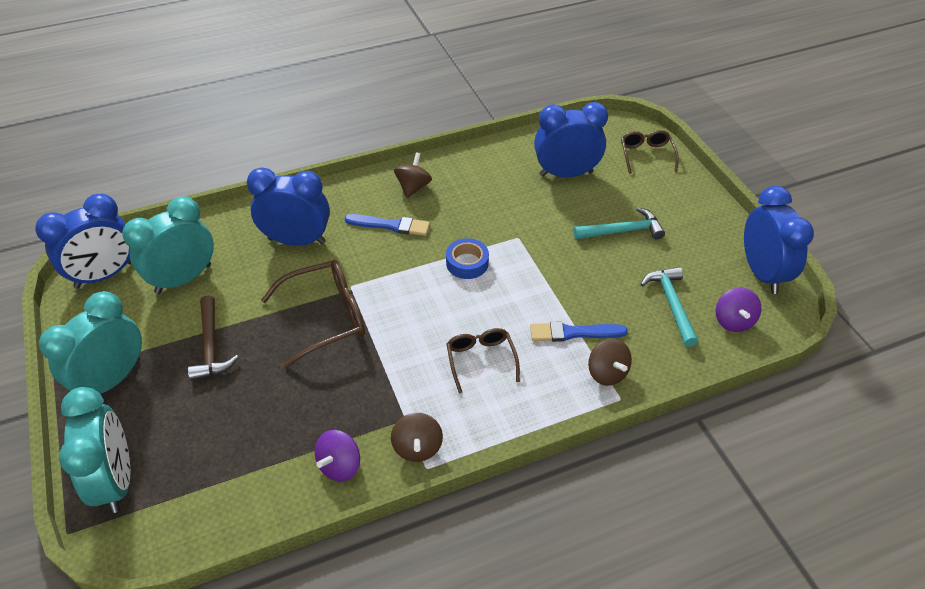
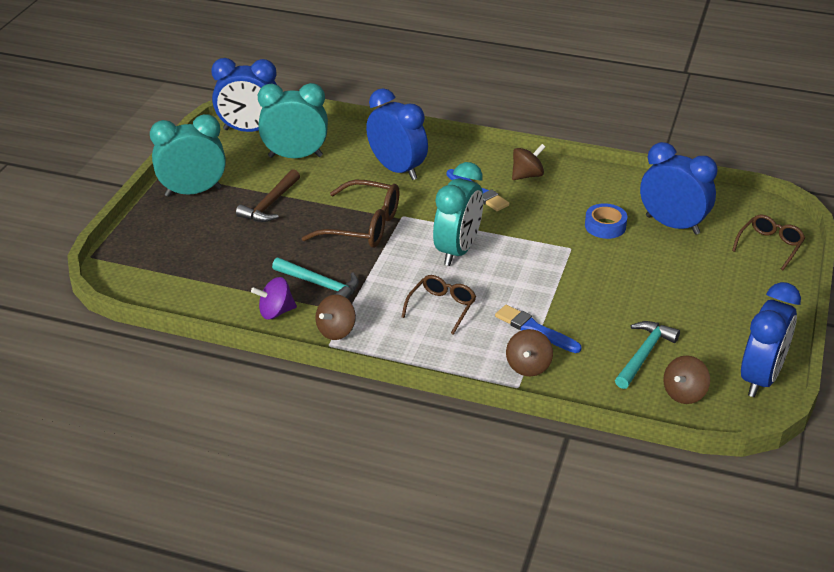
camera: 40 degrees right, 10 degrees down
(116, 480) = (141, 245): turquoise clock -> turquoise clock (457, 250)
(467, 263) = (507, 244): blue tape -> blue tape (605, 226)
(622, 231) = (669, 287): turquoise hammer -> turquoise hammer (320, 285)
(733, 321) = (684, 393): purple spinning top -> brown spinning top

